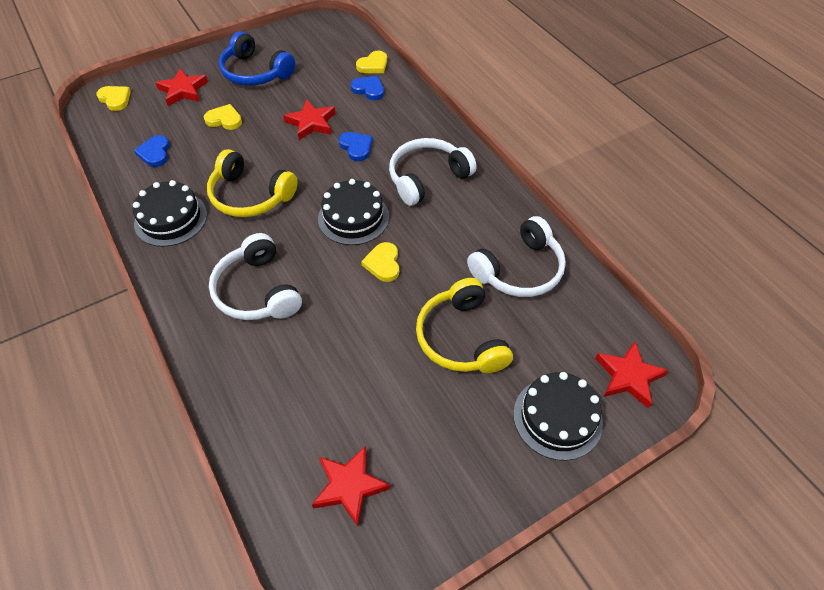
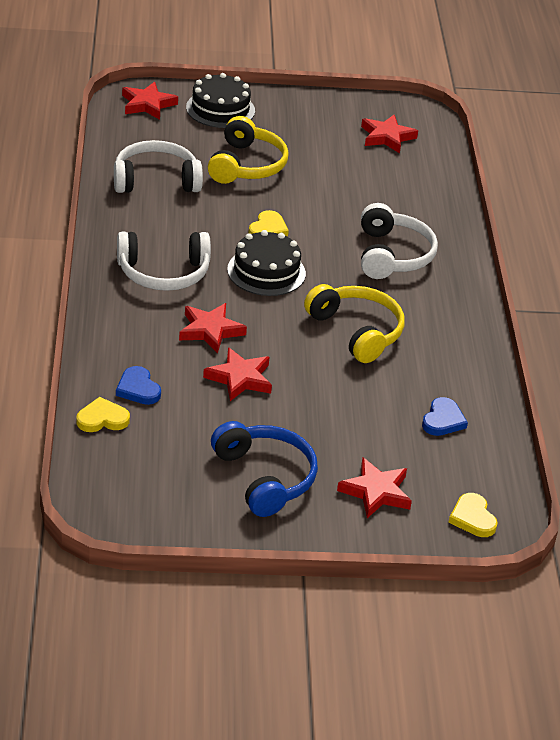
camera: 155 degrees left, 15 degrees down
(171, 219) = (449, 343): black cake -> none
(224, 119) = (341, 427): yellow heart -> none
(356, 147) = (210, 330): blue heart -> red star

